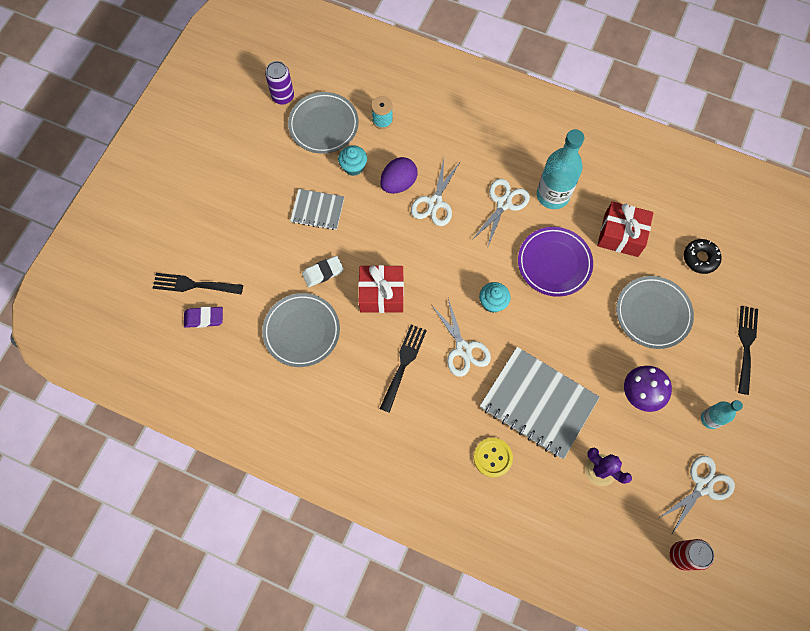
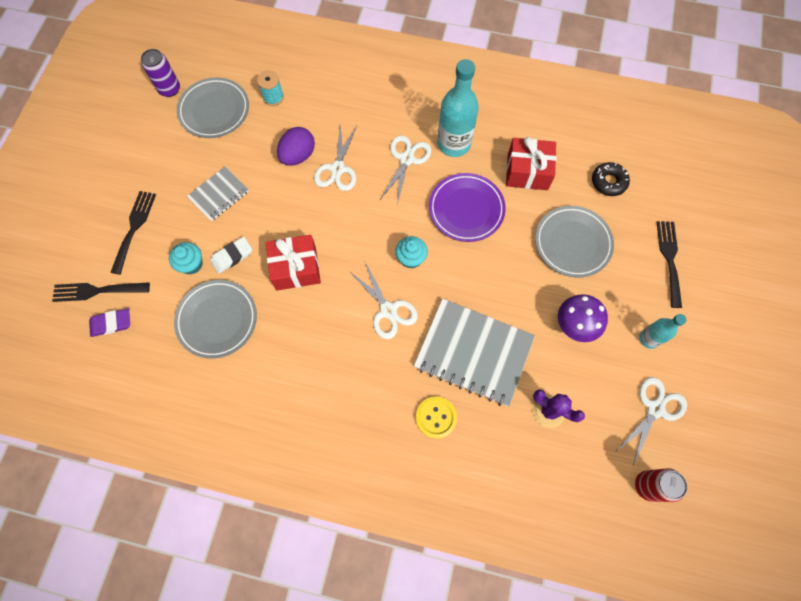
camera: 10 degrees left, 0 degrees up
(317, 210) = (219, 194): grey notebook -> grey notebook turned 45 degrees counterclockwise
(353, 167) = (250, 146): turquoise cupcake -> turquoise cupcake (191, 264)
(403, 364) = (328, 336): black fork -> black fork (134, 228)

